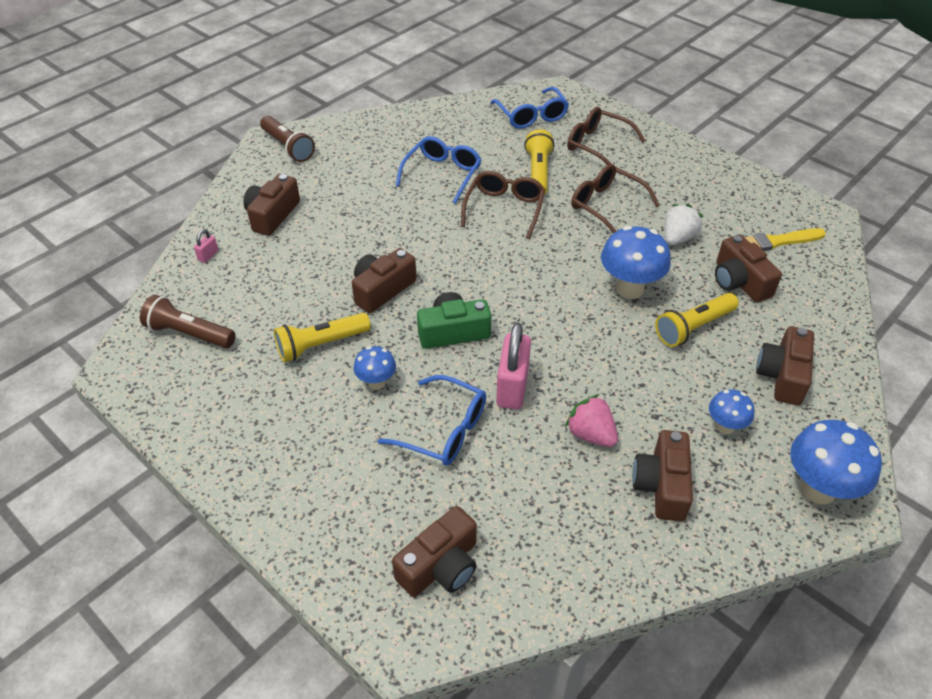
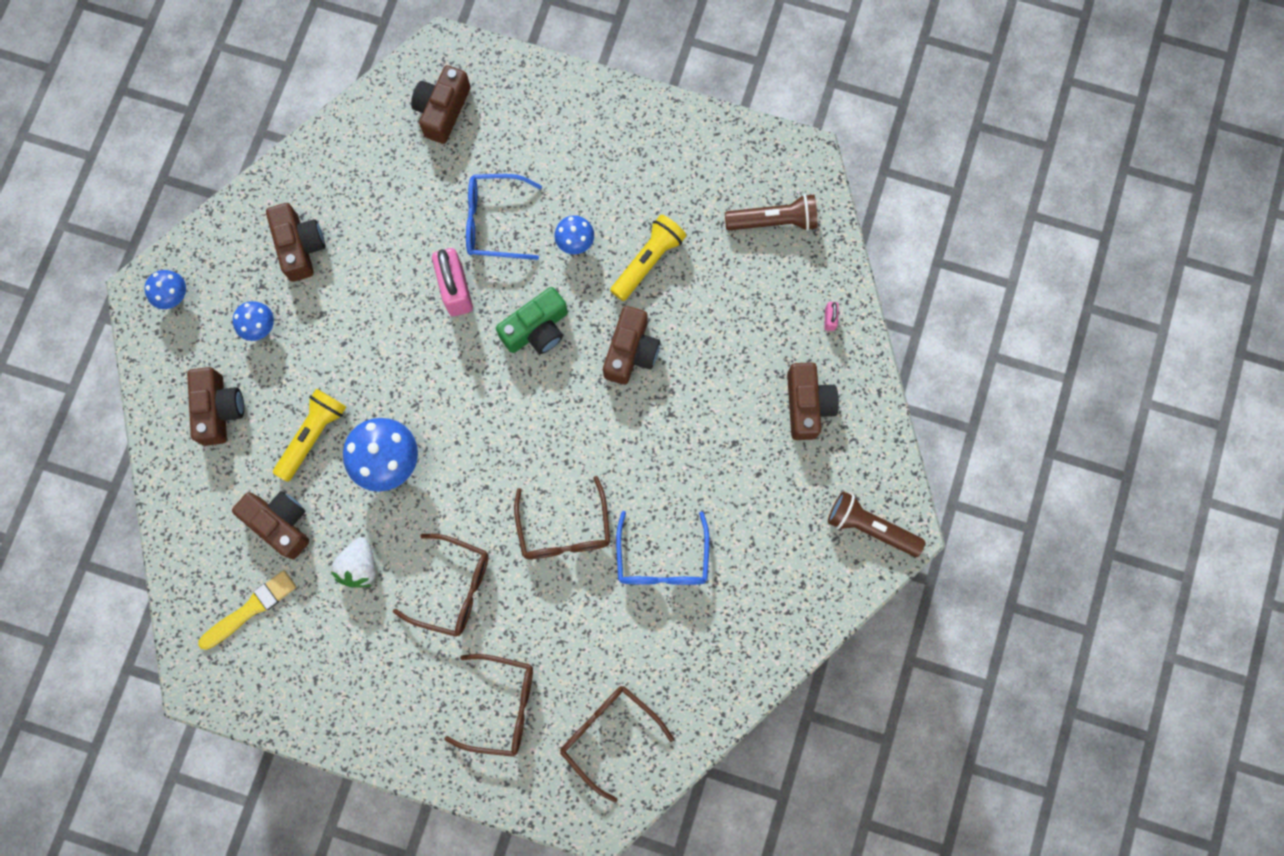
camera: 155 degrees right, 30 degrees up
(531, 116) = (608, 734): blue glasses -> brown glasses
(538, 172) = (553, 615): yellow flashlight -> none
(590, 434) = (371, 270): pink strawberry -> none
(818, 489) = (174, 297): blue mushroom -> blue mushroom, size x0.56

